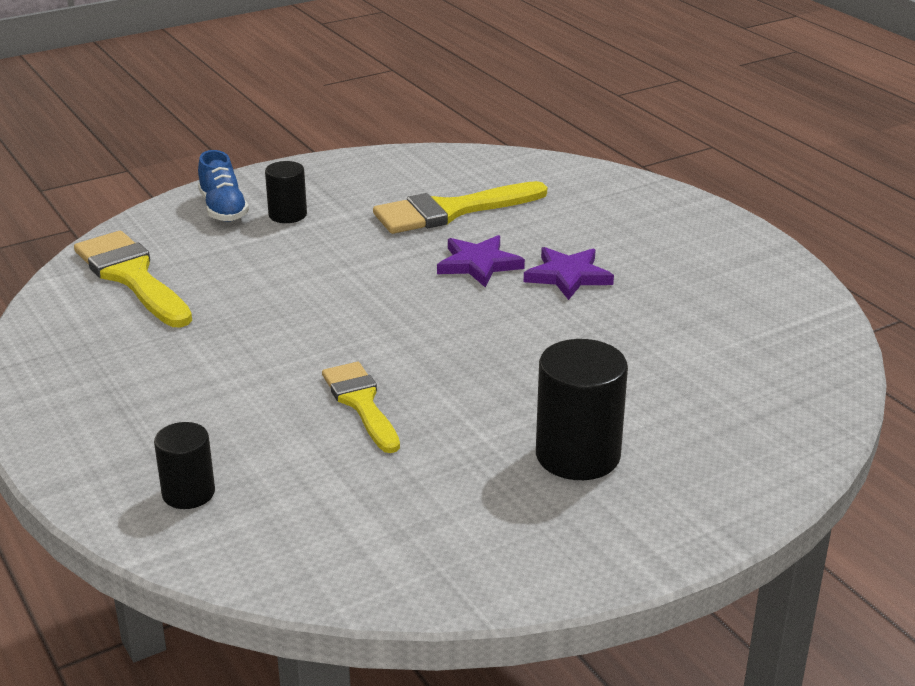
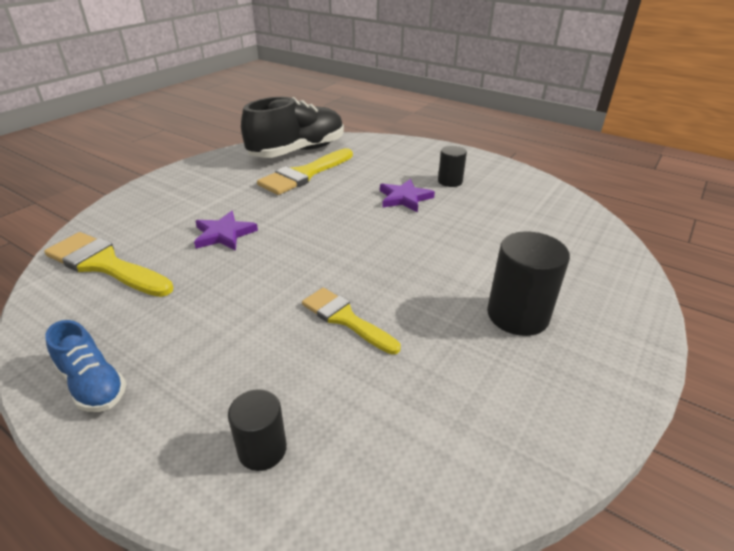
camera: 25 degrees left, 5 degrees up
(223, 209) = (150, 202): blue shoe -> blue shoe (93, 384)
(287, 215) = (199, 197): black cylinder -> black cylinder (450, 181)
(468, 173) = (297, 151): none -> black shoe
(478, 264) = (346, 202): purple star -> purple star (224, 234)

